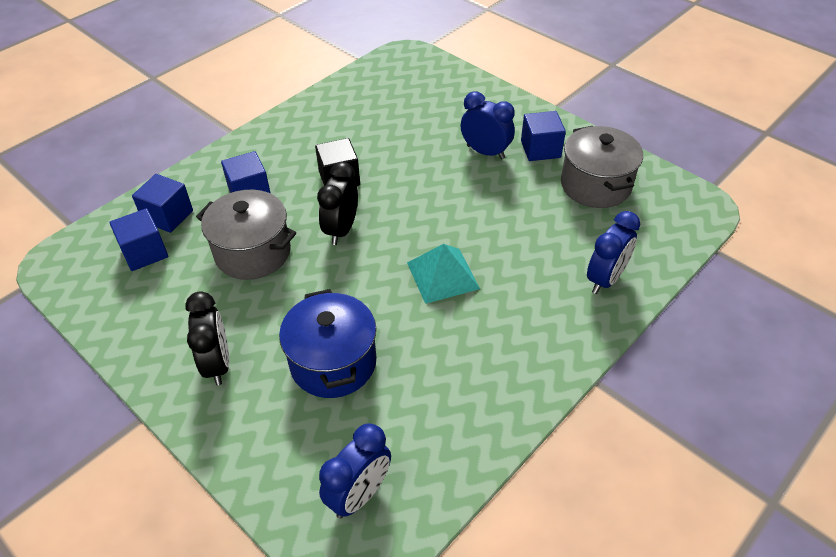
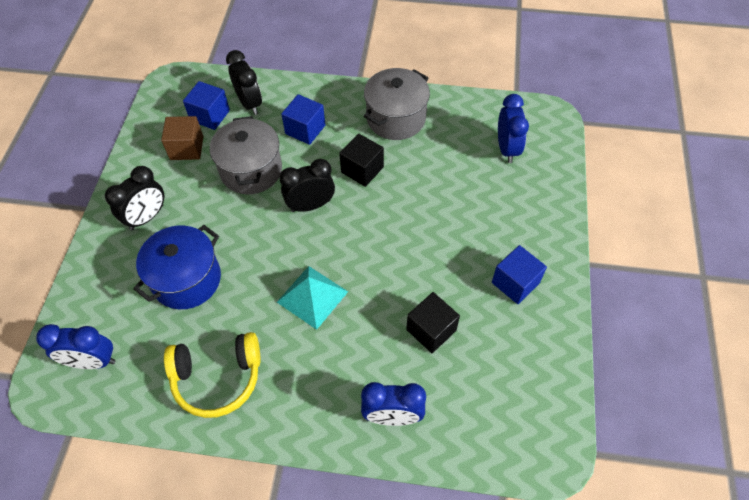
camera: 55 degrees right, 10 degrees up
(164, 290) = (187, 148): none -> brown cube
(168, 216) = (249, 103): blue cube -> black clock
(471, 387) = (217, 378): none -> yellow headphones
(485, 152) = (475, 245): blue clock -> blue clock (507, 149)
(543, 216) = (431, 330): none -> black cube
(595, 185) = (504, 350): grey pot -> grey pot (396, 118)

